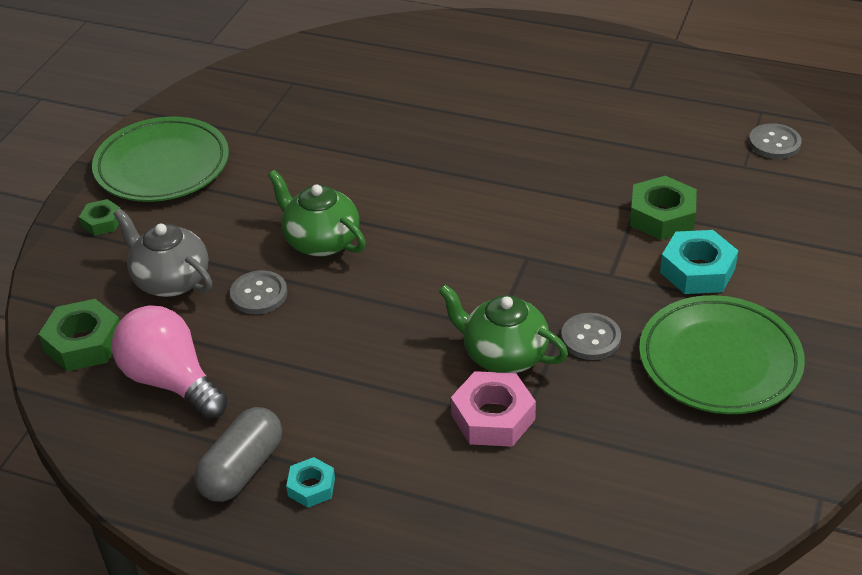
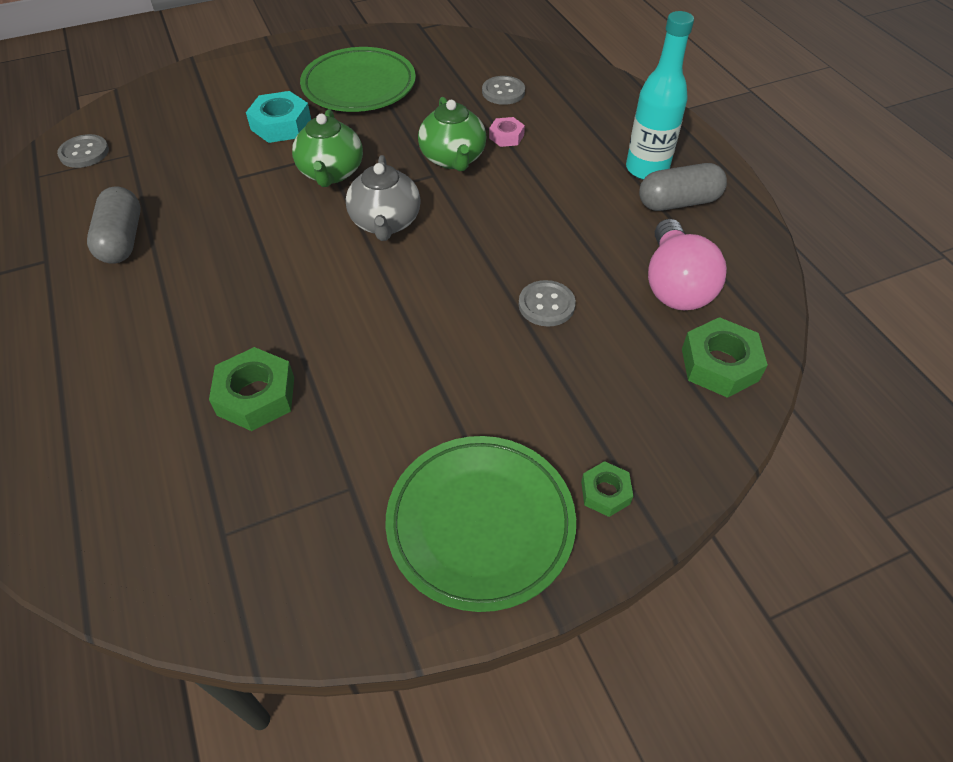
camera: 135 degrees left, 10 degrees up
(170, 280) = (600, 370): grey teapot -> grey teapot (385, 223)
(311, 487) = (647, 169): turquoise nut -> turquoise bottle
(321, 241) = (450, 314): green teapot -> green teapot (331, 173)
(493, 417) = (506, 136): pink nut -> pink nut, size x0.58
(590, 338) = (396, 135): grey button -> grey button (503, 92)
(614, 126) = (122, 240): none -> grey capsule
(662, 216) = (233, 163): green nut -> green nut (256, 396)

